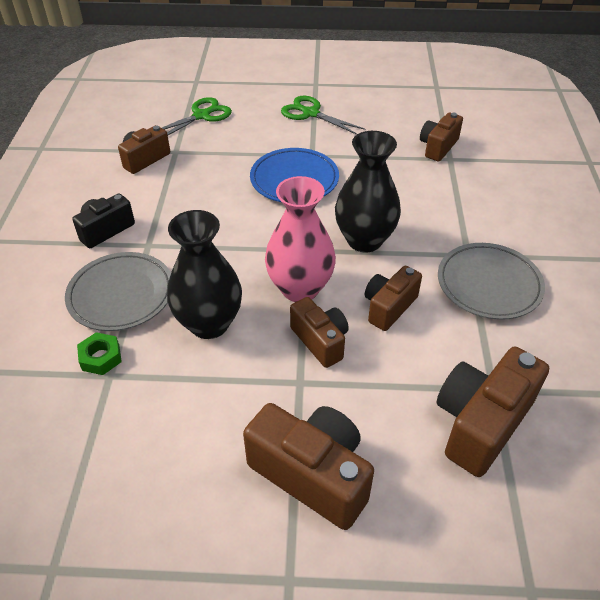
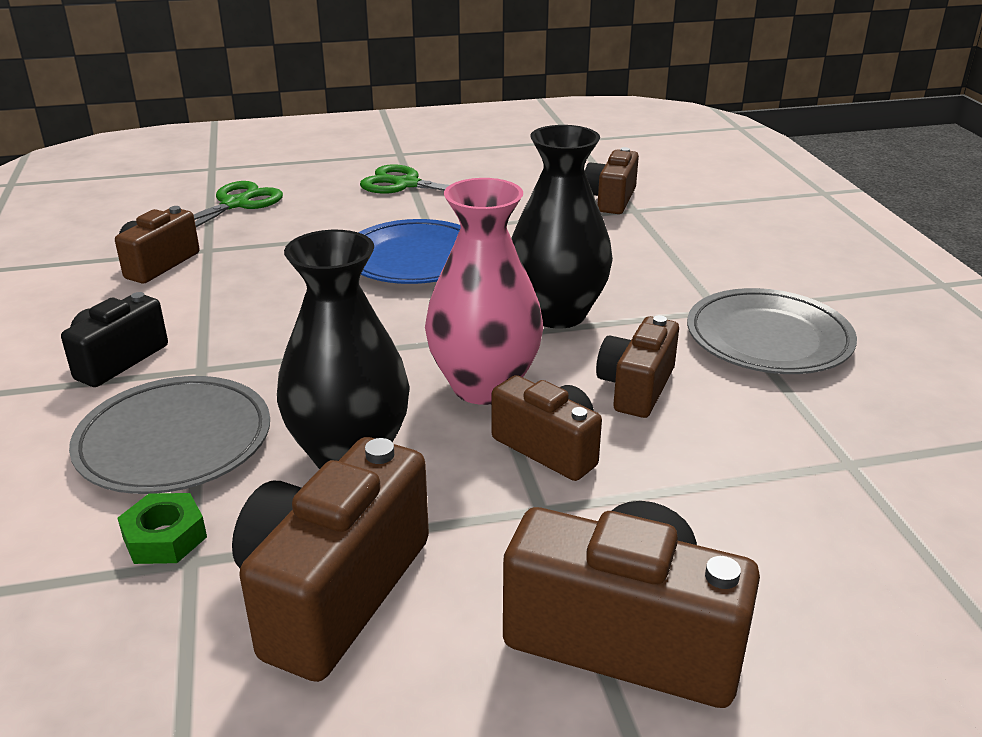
camera: 15 degrees left, 15 degrees down
(481, 423) = (857, 510): brown camera -> brown camera (333, 592)

